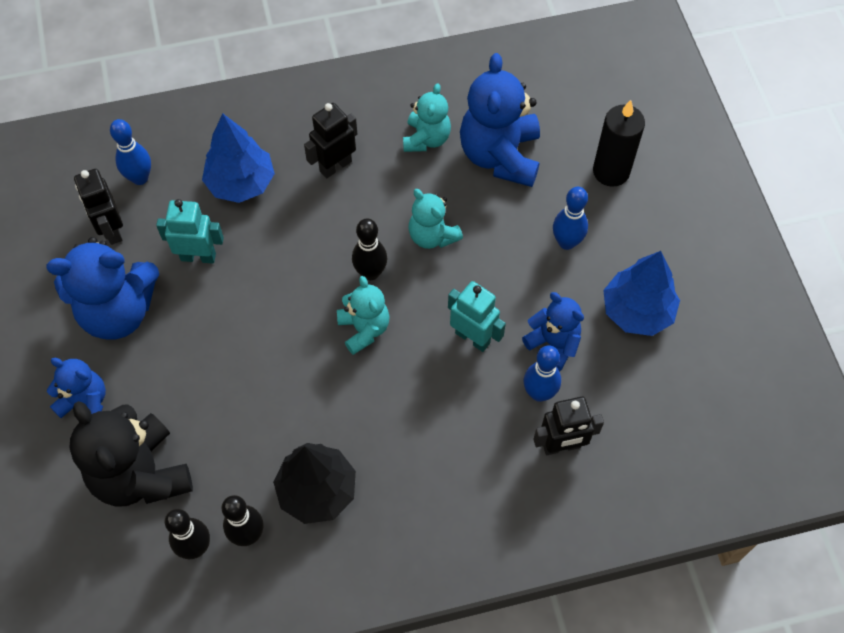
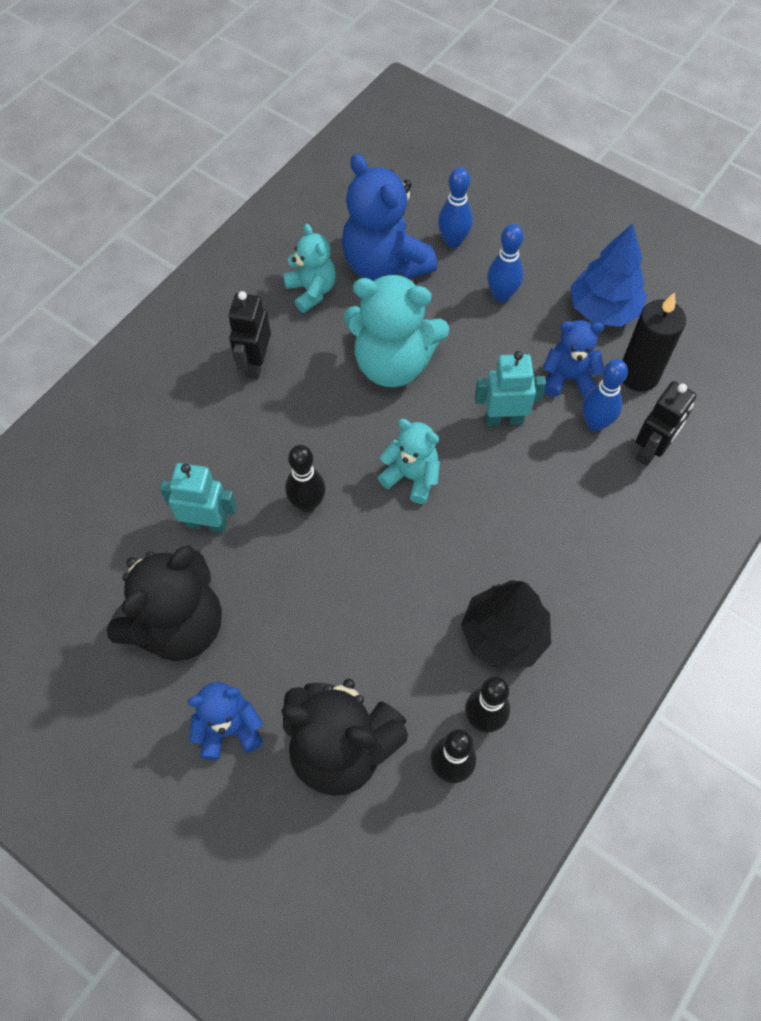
camera: 40 degrees left, 0 degrees up
(111, 230) = (100, 560): black robot -> none
(118, 311) = (178, 625): blue teddy bear -> black teddy bear
(140, 178) = (83, 496): blue bowling pin -> blue bowling pin (453, 241)
(198, 256) = (207, 523): turquoise robot -> turquoise robot turned 45 degrees clockwise
(241, 183) = (185, 435): blue tree -> none
(370, 273) = (372, 428): black bowling pin -> black bowling pin (307, 504)
(432, 236) = (393, 363): turquoise teddy bear -> turquoise teddy bear, size x1.73
(611, 171) = (481, 220): black candle -> black candle (638, 375)

